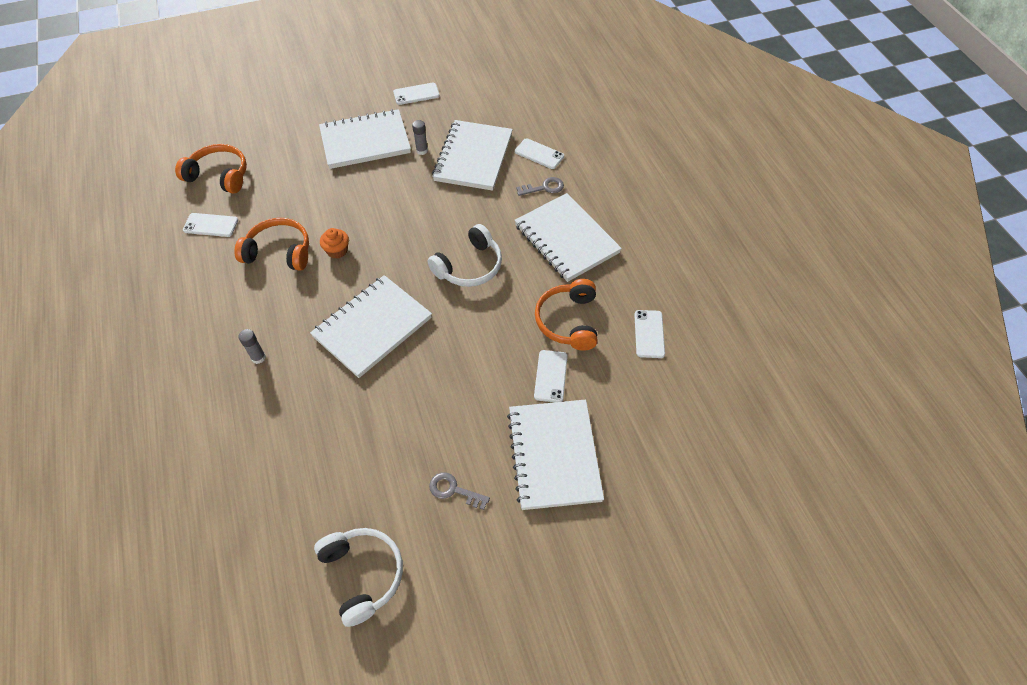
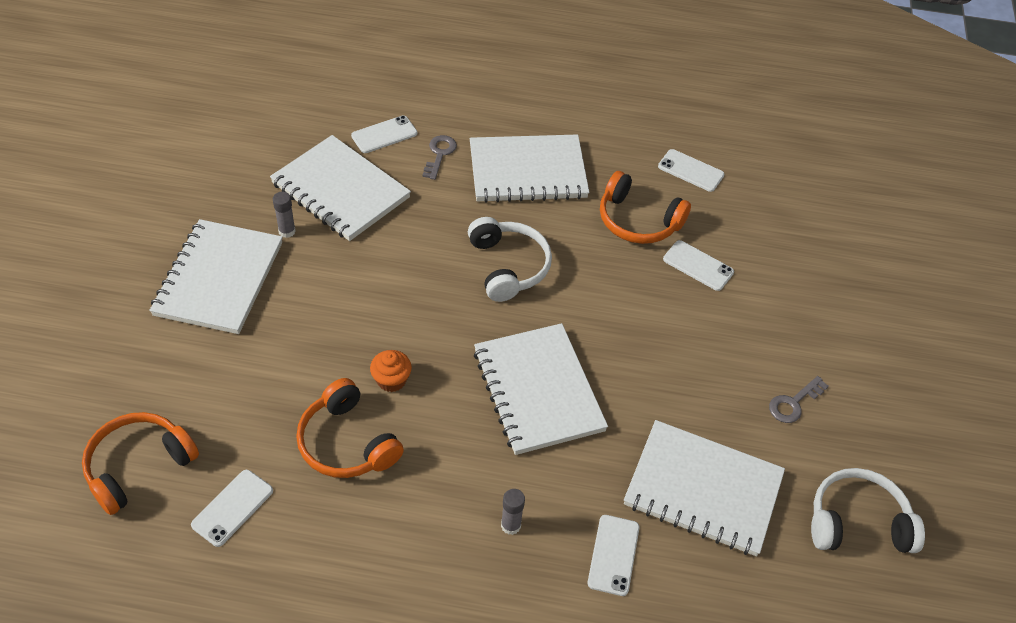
camera: 65 degrees left, 5 degrees down
(279, 252) = (346, 443): orange headphones -> orange headphones turned 75 degrees counterclockwise
(416, 94) = (177, 194): white phone -> white phone (613, 555)
(554, 455) = (792, 305): white notebook -> white notebook (703, 489)

